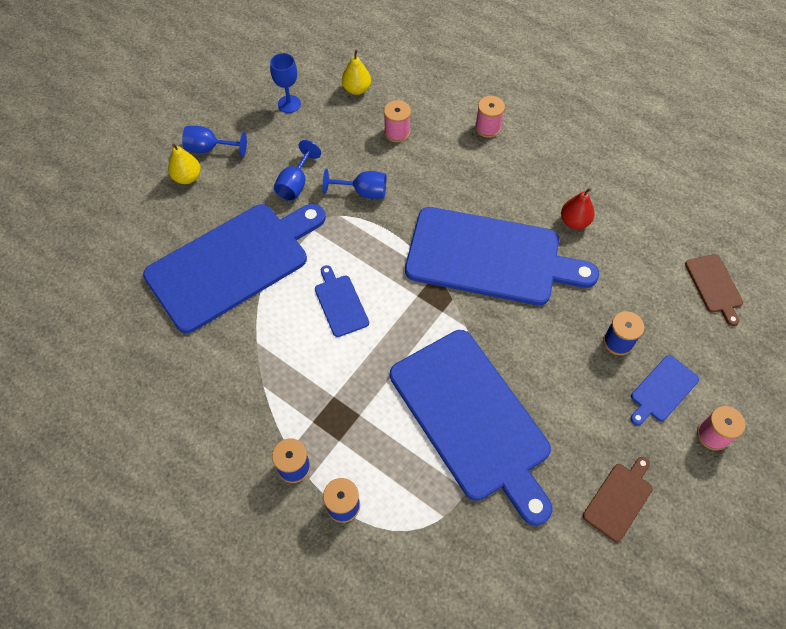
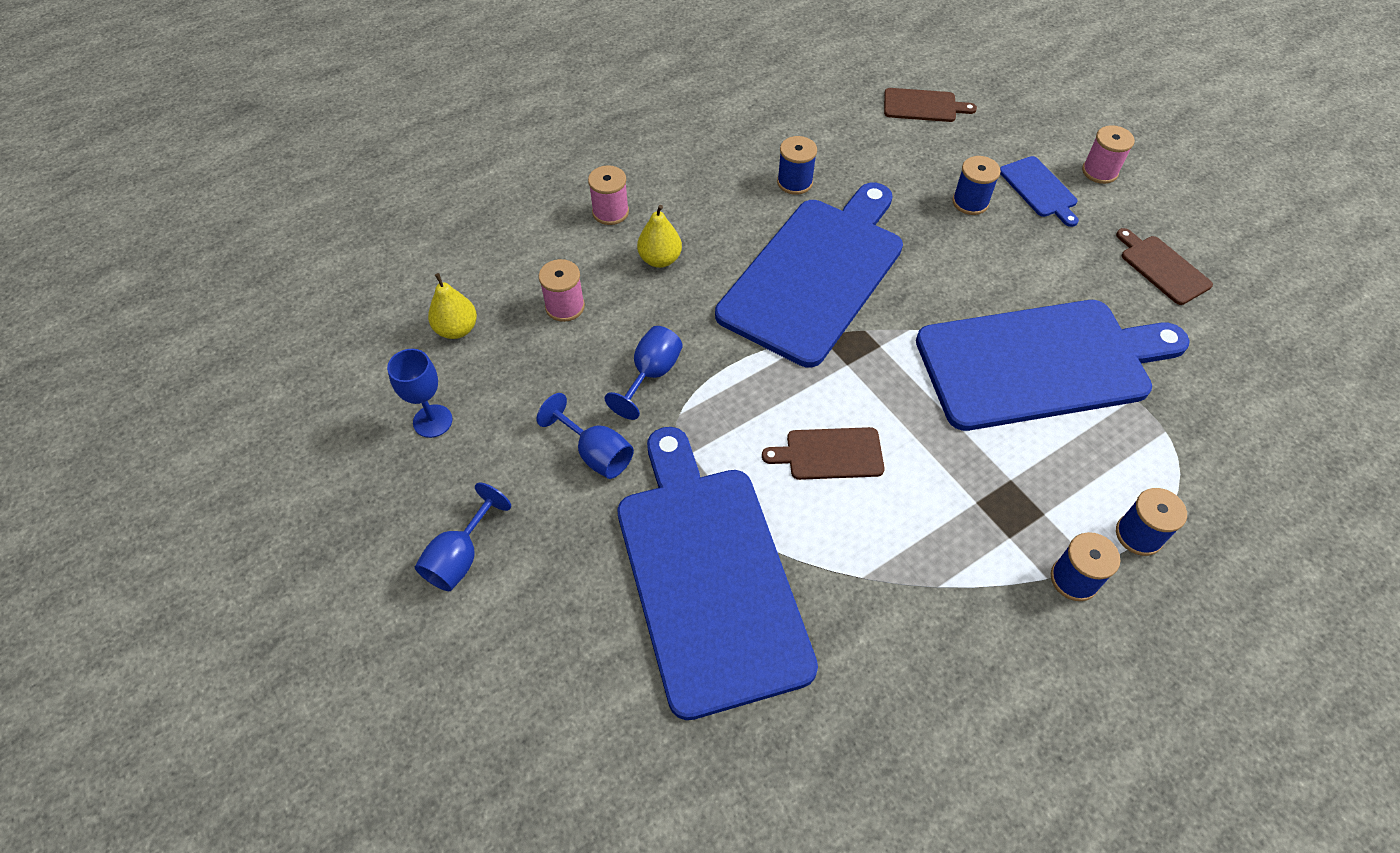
camera: 70 degrees left, 5 degrees down
(187, 177) = (504, 605): yellow pear -> yellow pear (660, 259)
(340, 303) = (830, 454): blue cutting board -> brown cutting board
(574, 222) = (794, 182): red pear -> blue spool

